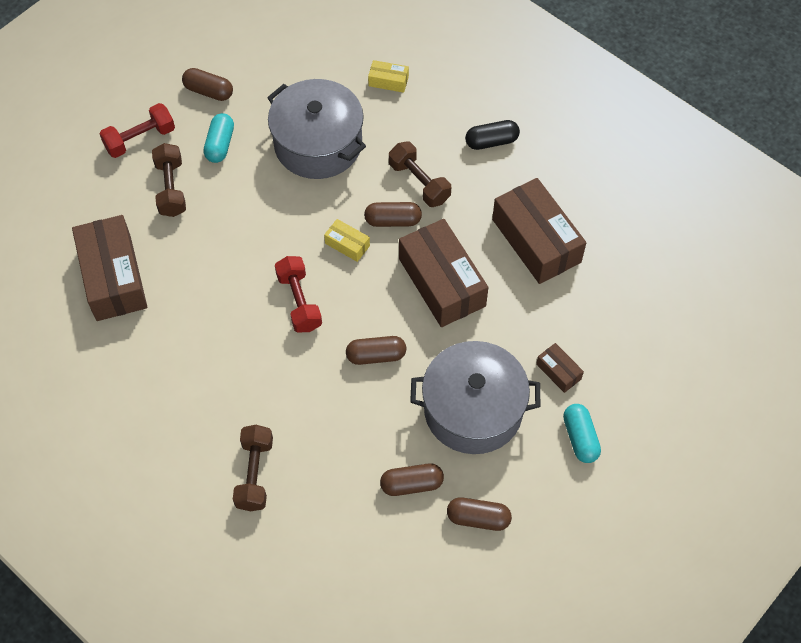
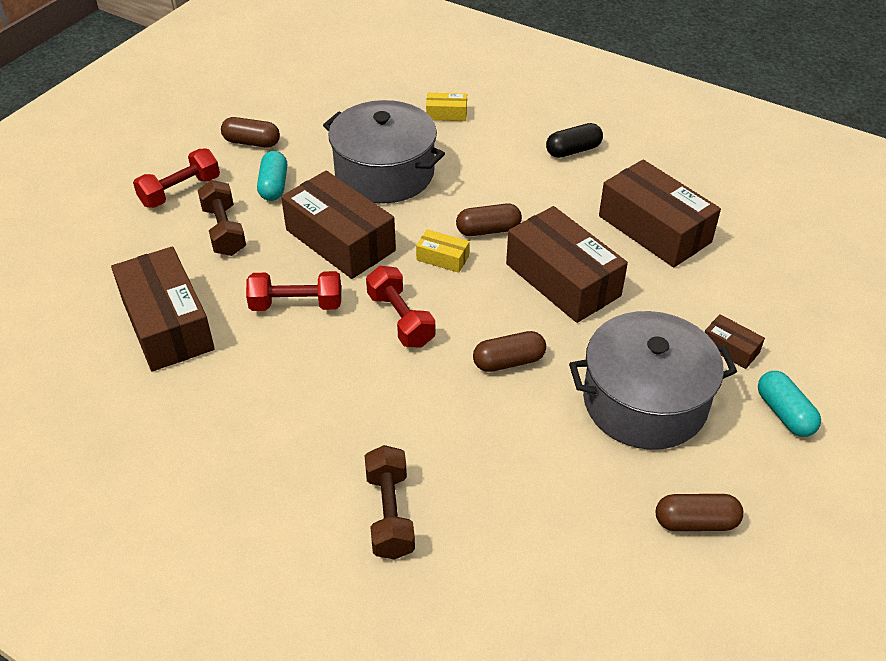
camera: 10 degrees left, 15 degrees down
(218, 274) = (296, 304): none -> red dumbbell
(266, 213) = (340, 240): none -> brown box
(411, 484) = (597, 495): brown capsule -> none
(419, 182) = (507, 193): brown dumbbell -> none

